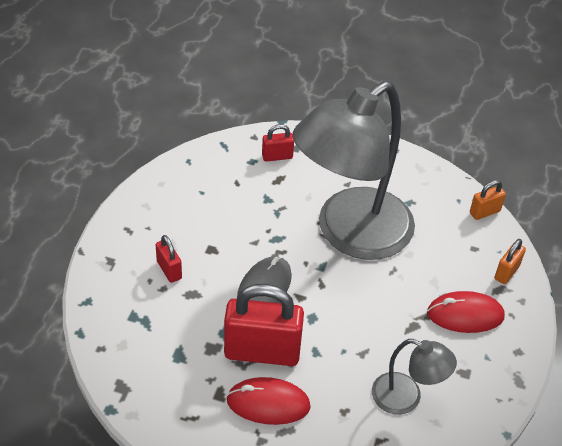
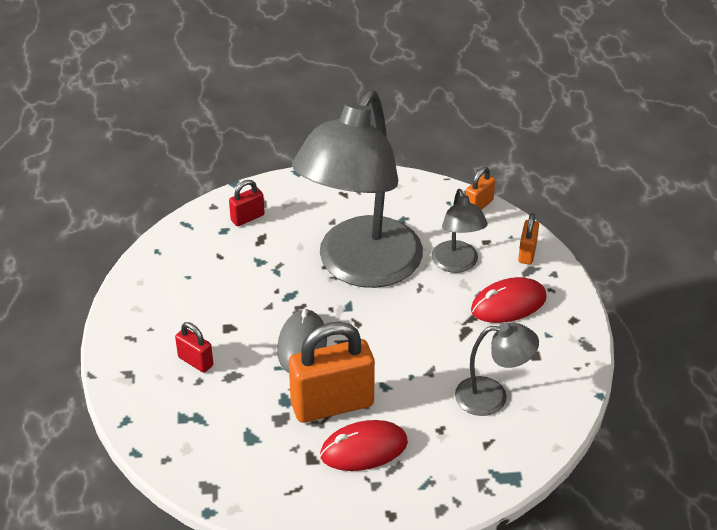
camera: 20 degrees left, 5 degrees down
(262, 352) = (332, 404): red padlock -> orange padlock
(437, 261) = (457, 264): none -> grey lamp

